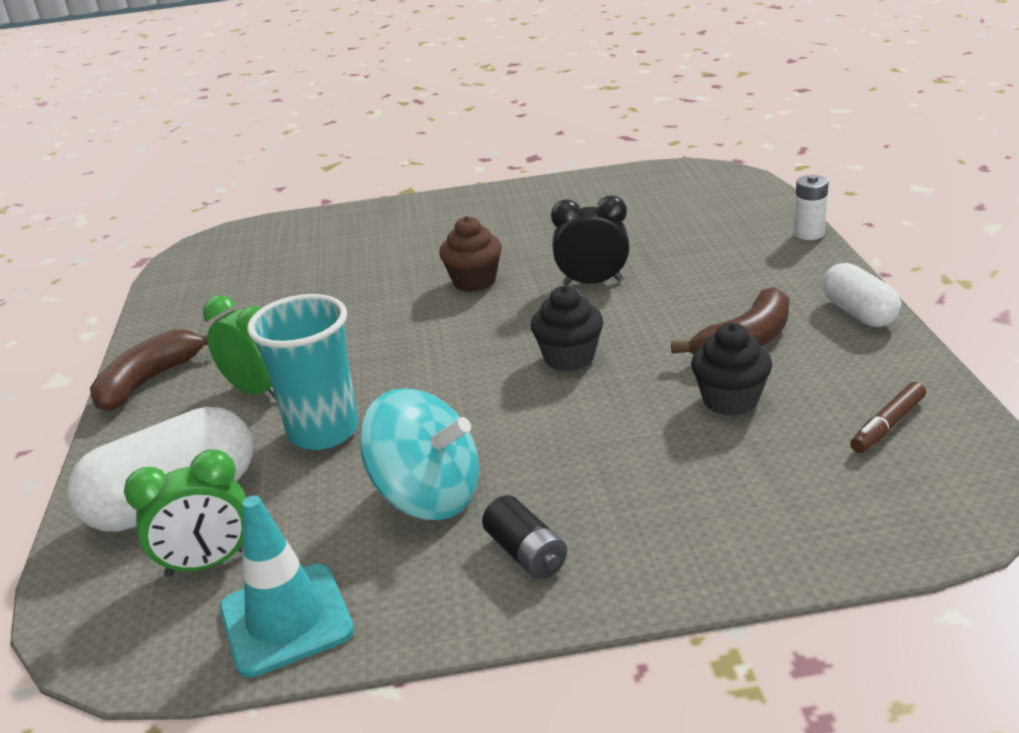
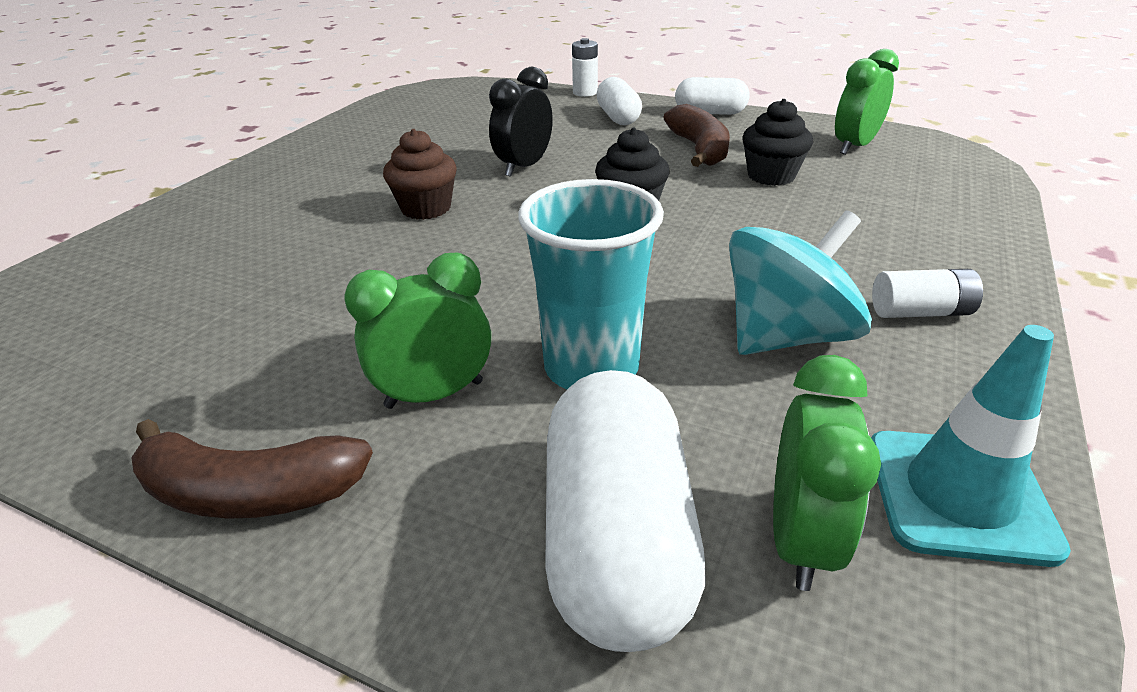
camera: 60 degrees left, 5 degrees up
(149, 381) = (250, 492): brown banana -> brown banana turned 60 degrees counterclockwise
(526, 553) = (920, 312): black battery -> white battery
(767, 274) = (618, 117): none -> white capsule
(887, 425) = (854, 146): brown marker -> green clock

